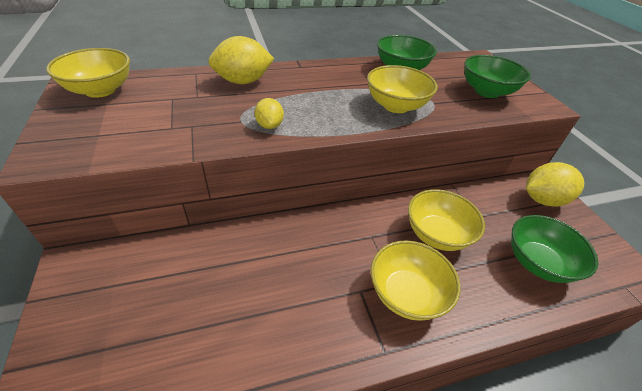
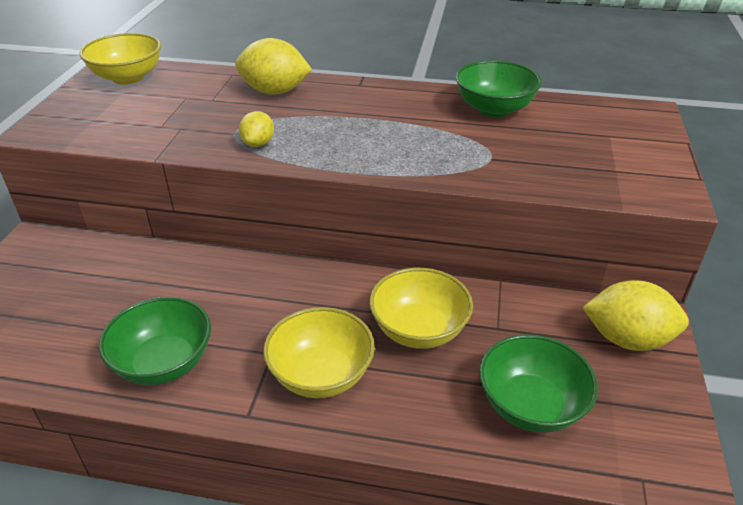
camera: 30 degrees right, 5 degrees down
(396, 106) = (432, 152): yellow bowl -> none
(487, 91) = (593, 159): green bowl -> green bowl (164, 363)

